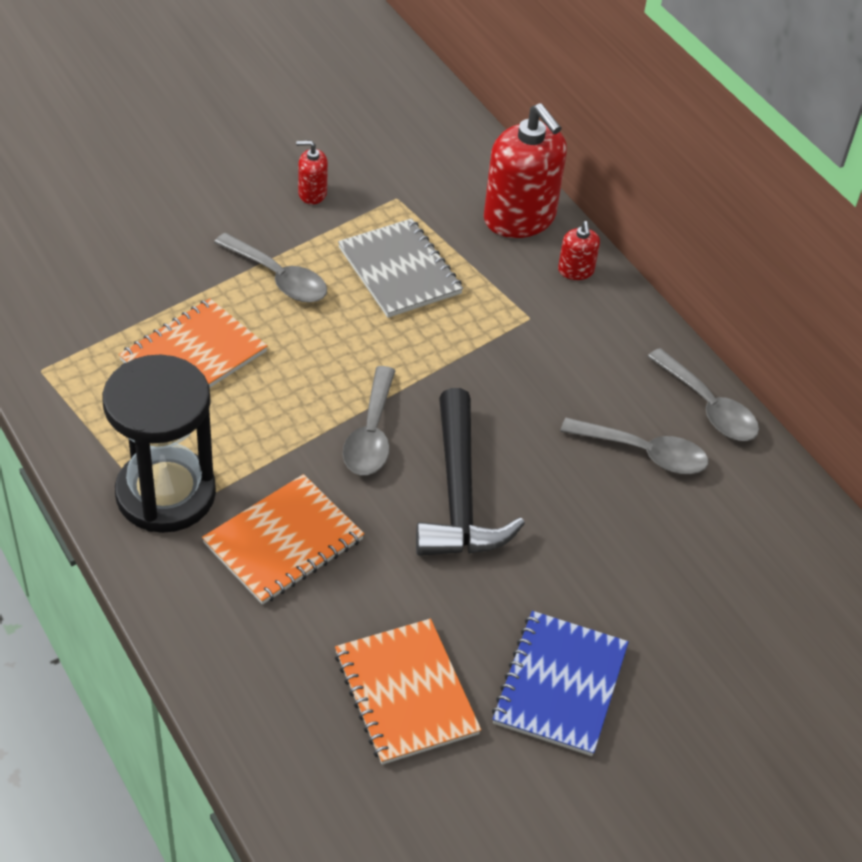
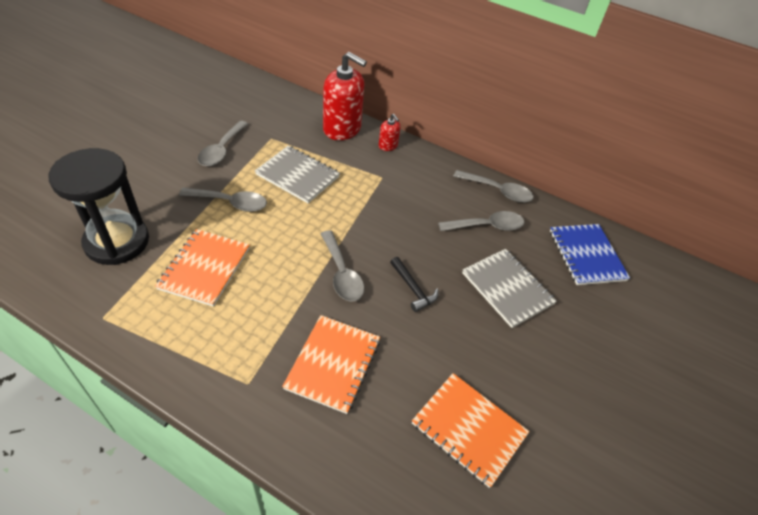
camera: 30 degrees left, 0 degrees up
(166, 494) = (238, 366): black hourglass -> black hourglass (117, 242)
(312, 193) = (222, 150): red soap dispenser -> grey spoon
(458, 495) = (413, 289): black hammer -> black hammer, size x0.51
(560, 685) = (543, 378): blue notebook -> blue notebook (586, 255)
(603, 552) = (507, 288): none -> grey notebook

